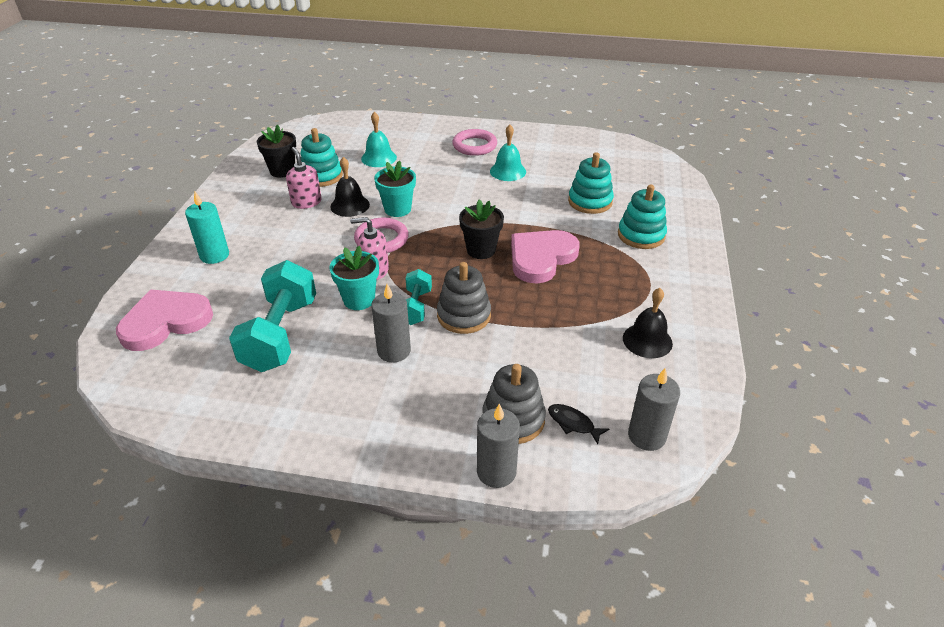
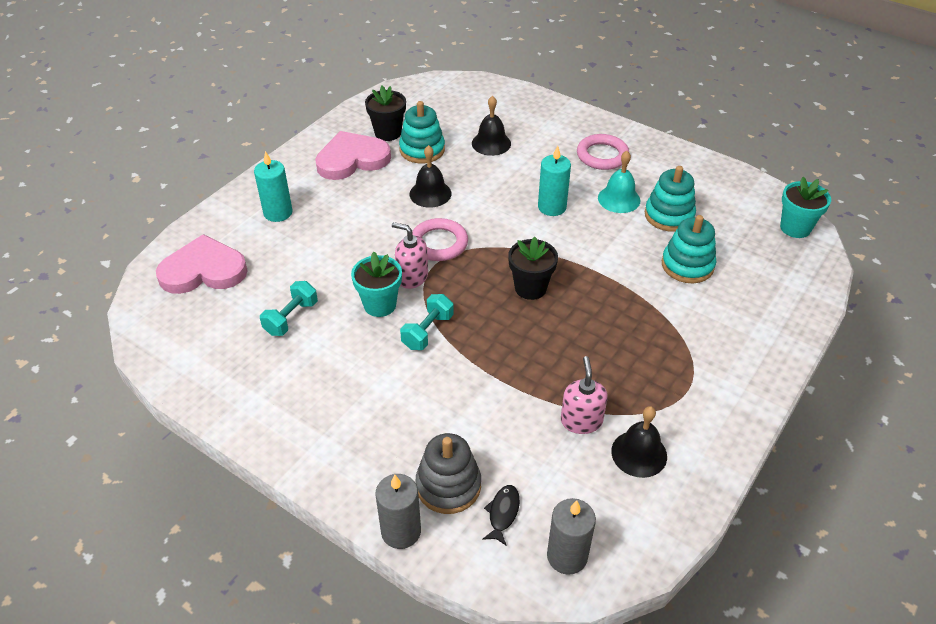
camera: 25 degrees right, 5 degrees up
(281, 335) = (291, 318): turquoise dumbbell -> turquoise dumbbell, size x0.54
(306, 202) = (391, 177): pink soap dispenser -> pink soap dispenser (581, 421)
(379, 158) = (491, 143): turquoise bell -> black bell
(394, 351) = (381, 372): grey candle -> none
(397, 209) = (474, 212): turquoise flower pot -> turquoise flower pot (795, 228)
(459, 189) = (552, 207): none -> turquoise candle
(464, 315) = (468, 357): grey stacking toy -> none
(541, 258) = (588, 318): pink heart -> pink heart (352, 159)
(573, 423) = (503, 513): black fish -> black fish turned 45 degrees clockwise
(641, 235) = (718, 326): turquoise stacking toy -> turquoise stacking toy (669, 215)

